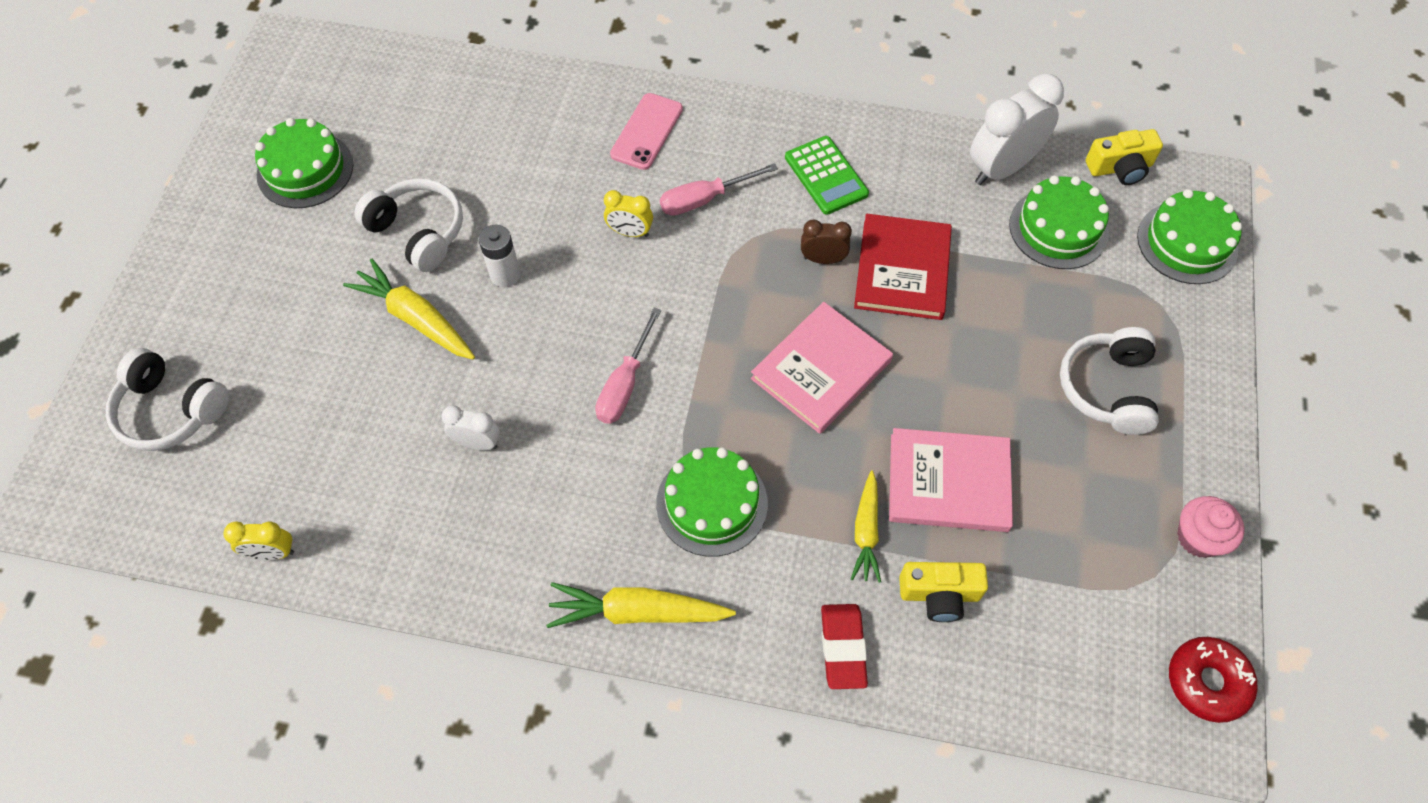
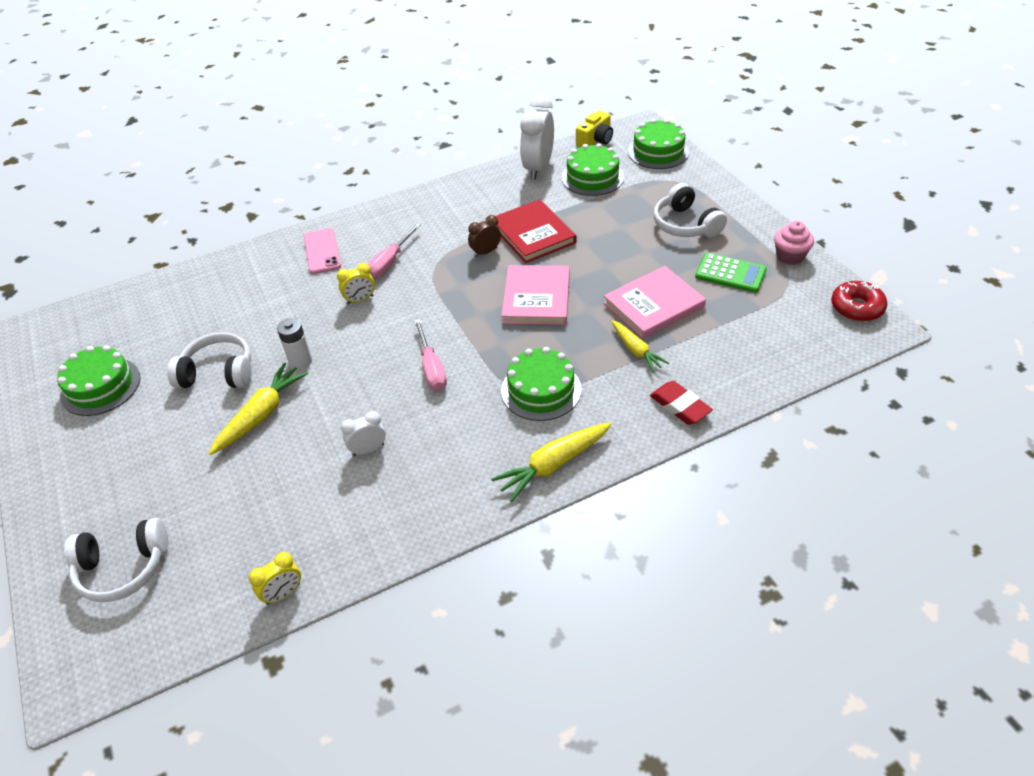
camera: 35 degrees left, 15 degrees down
(416, 318) = (261, 415): yellow carrot -> yellow carrot turned 120 degrees clockwise
(826, 176) = (449, 217): green calculator -> green calculator (730, 273)
(939, 594) = (701, 353): yellow camera -> none

